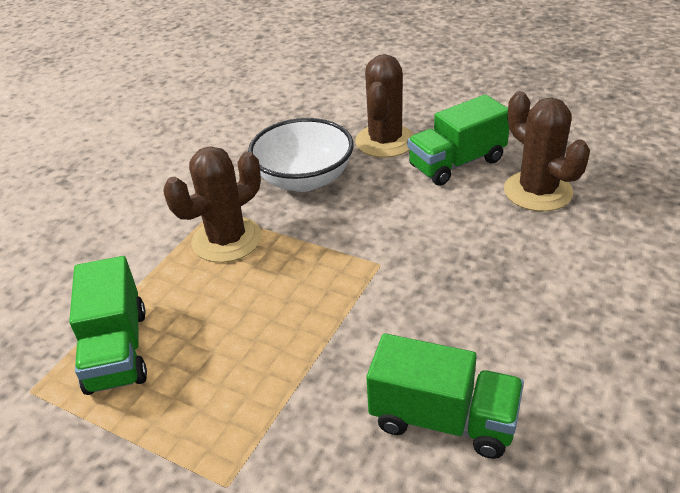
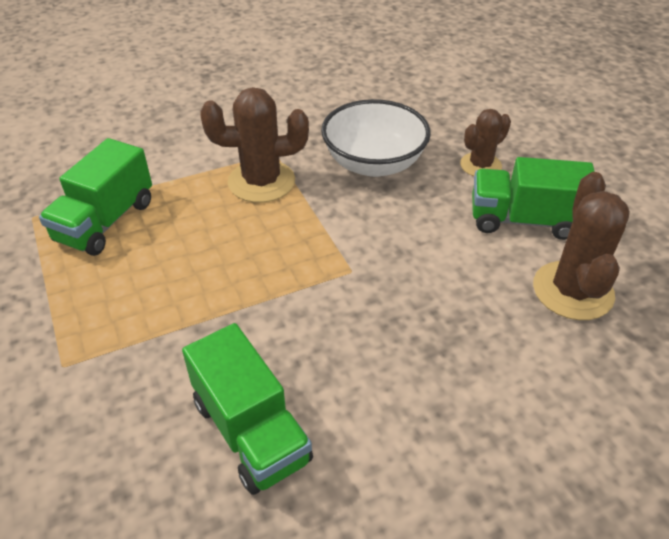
camera: 35 degrees right, 5 degrees up
(385, 141) = (480, 165): brown cactus -> brown cactus, size x0.63

